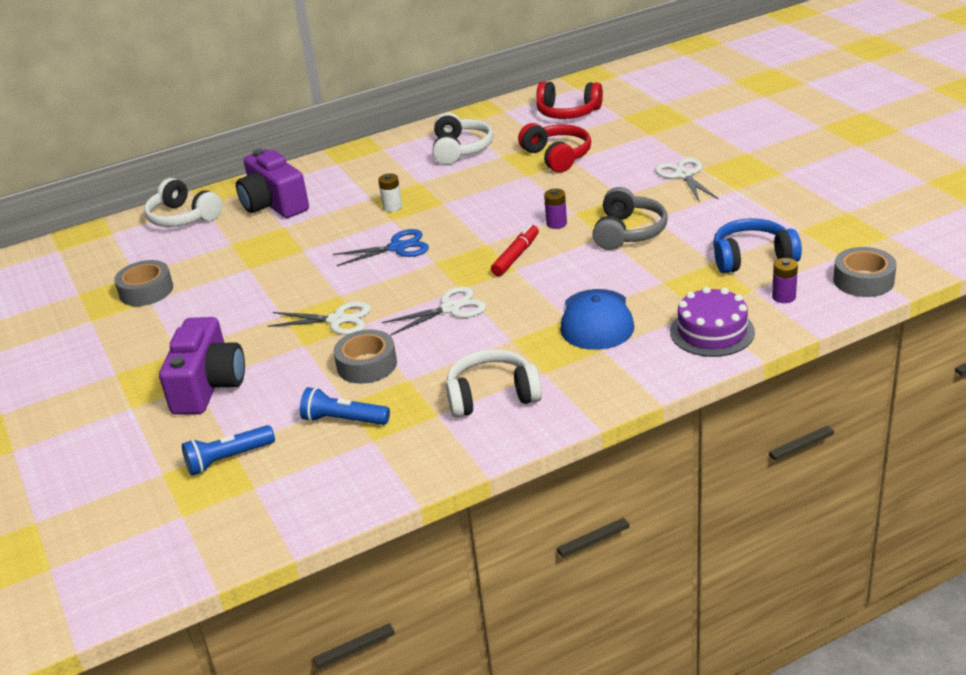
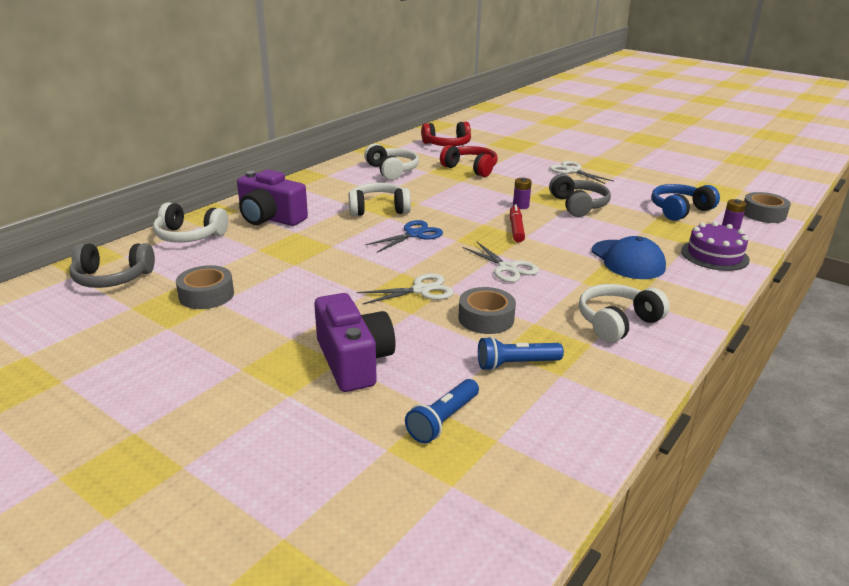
camera: 30 degrees left, 5 degrees down
(86, 258) = (112, 278): none -> grey headphones
(392, 207) = (378, 209): white battery -> white headphones
(451, 308) = (507, 268): white scissors -> white scissors turned 105 degrees clockwise

